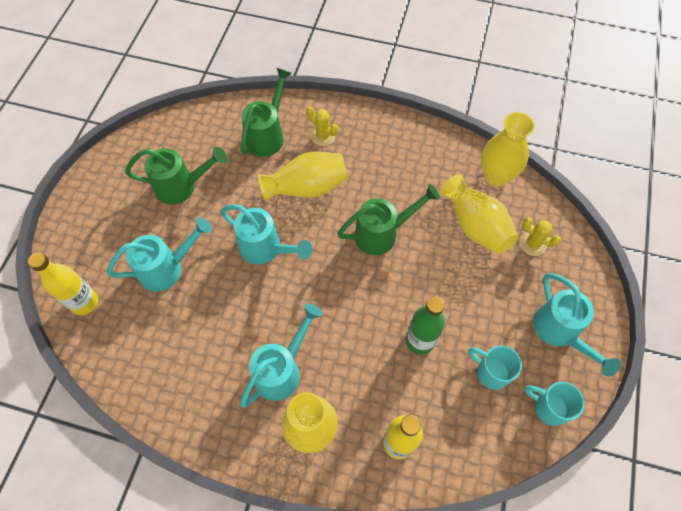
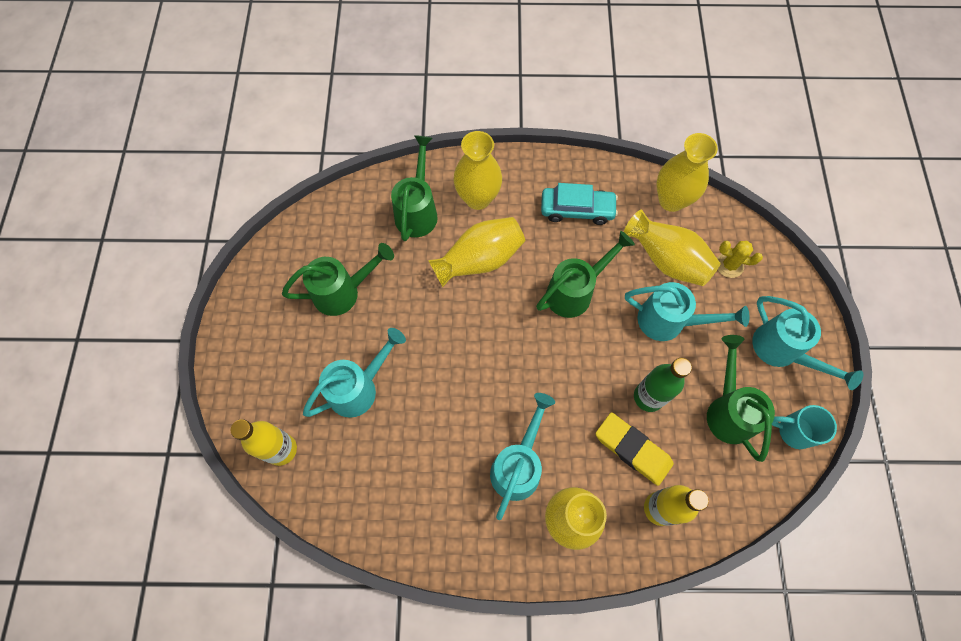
camera: 15 degrees left, 5 degrees up
(265, 249) = (458, 339): turquoise watering can -> turquoise watering can (669, 322)
(323, 136) = (478, 198): yellow cactus -> yellow vase
(390, 383) = (632, 449): none -> yellow eraser
(407, 165) = (577, 210): none -> turquoise car
(491, 372) = (728, 410): turquoise mug -> green watering can

